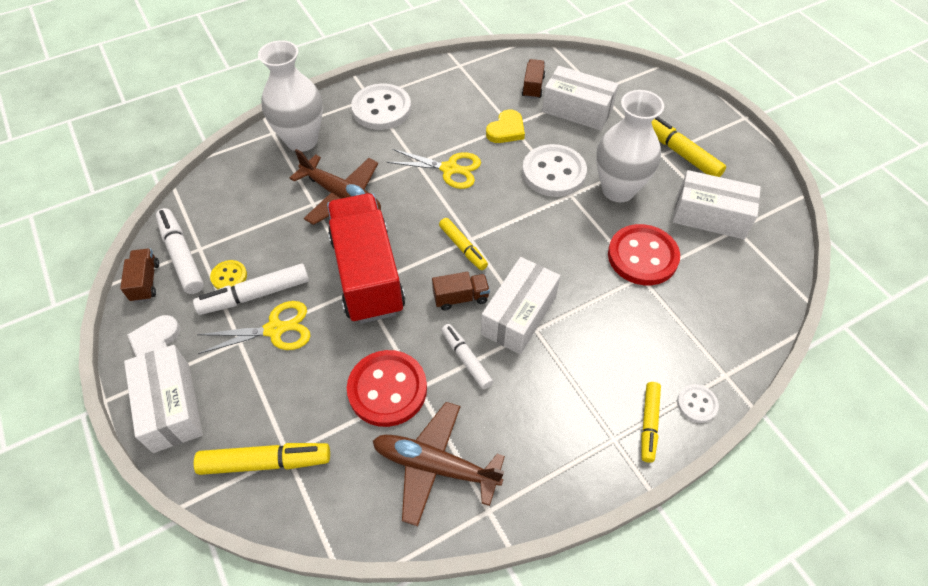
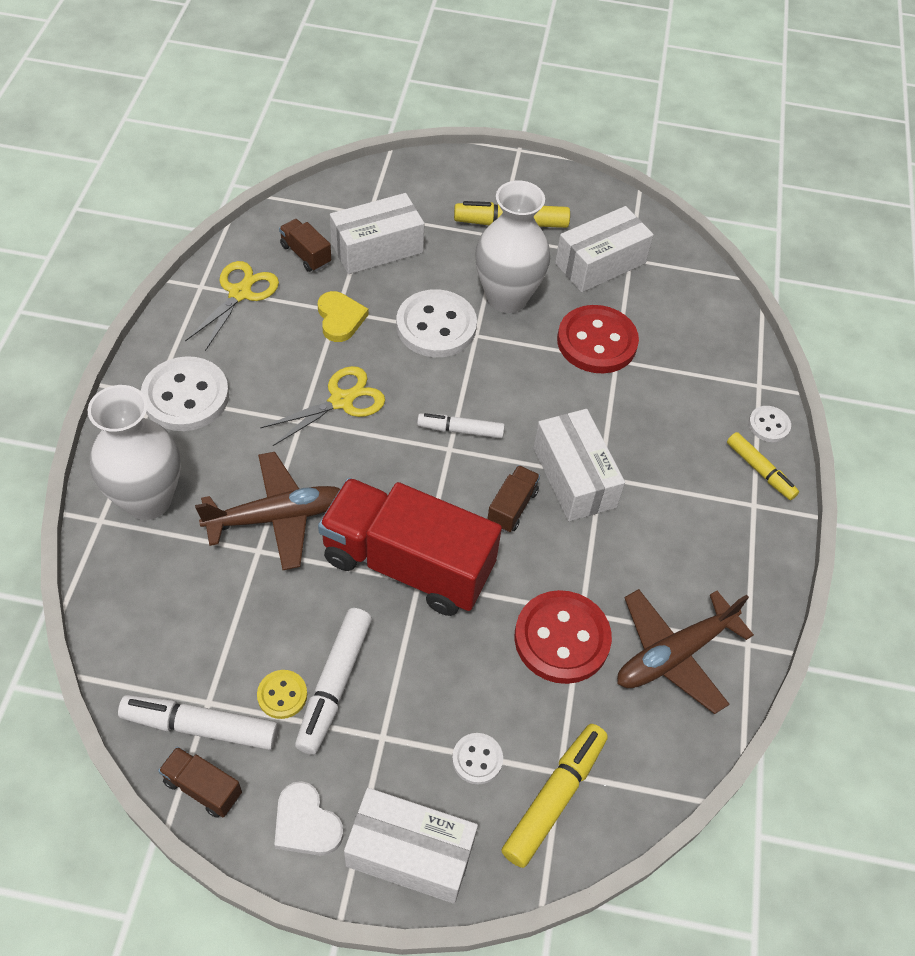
camera: 55 degrees left, 0 degrees up
(261, 400) = (477, 759): none -> white button
(275, 329) = (399, 693): yellow scissors -> yellow scissors (240, 293)
(463, 247) = (454, 462): yellow marker -> none
(466, 359) = (584, 552): white marker -> white marker (460, 430)

